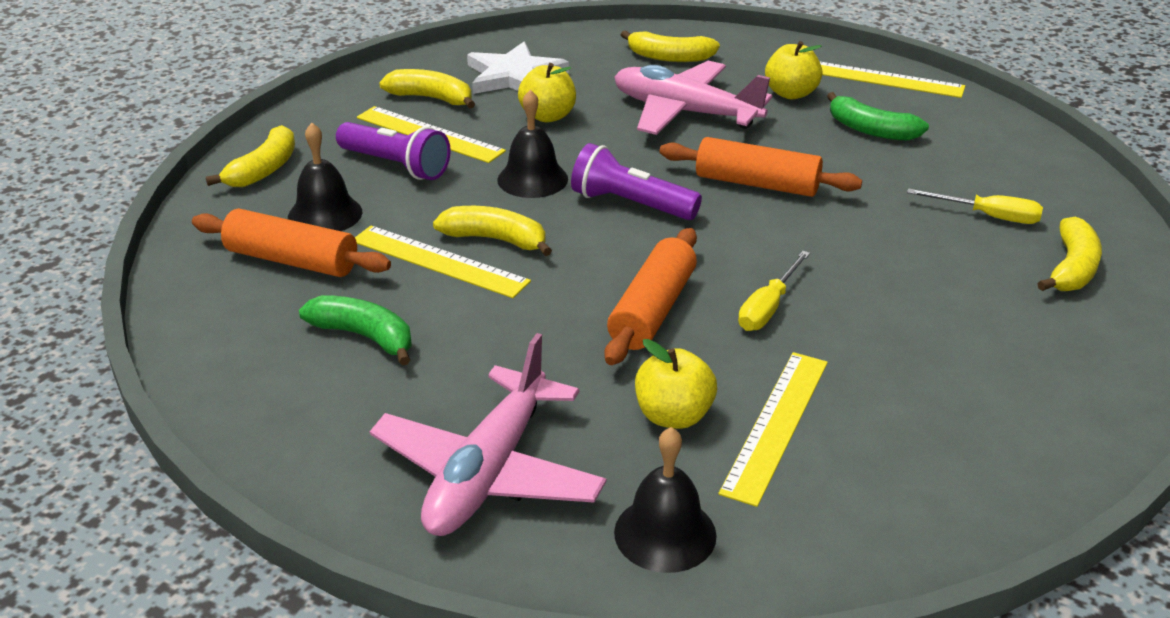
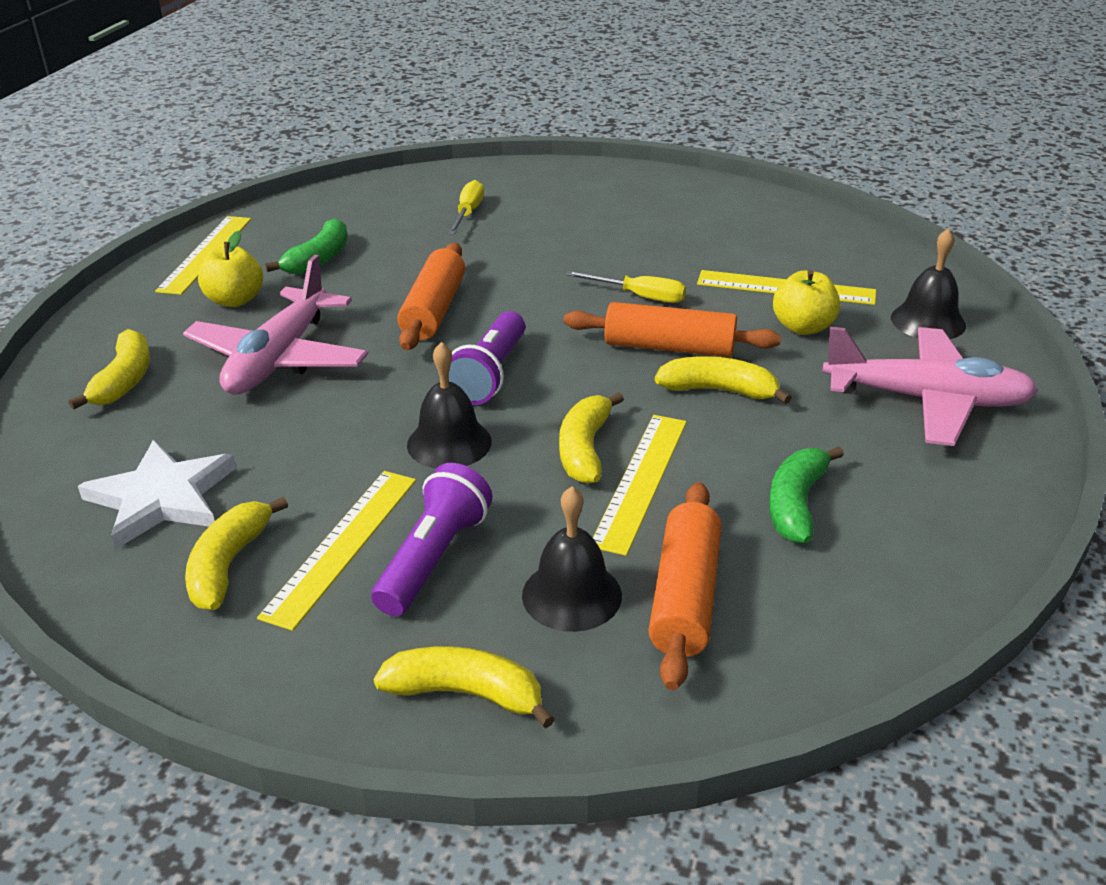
camera: 100 degrees left, 0 degrees up
(548, 116) = (288, 453): yellow apple -> none
(1072, 268) = (535, 188): yellow banana -> yellow banana (718, 390)

